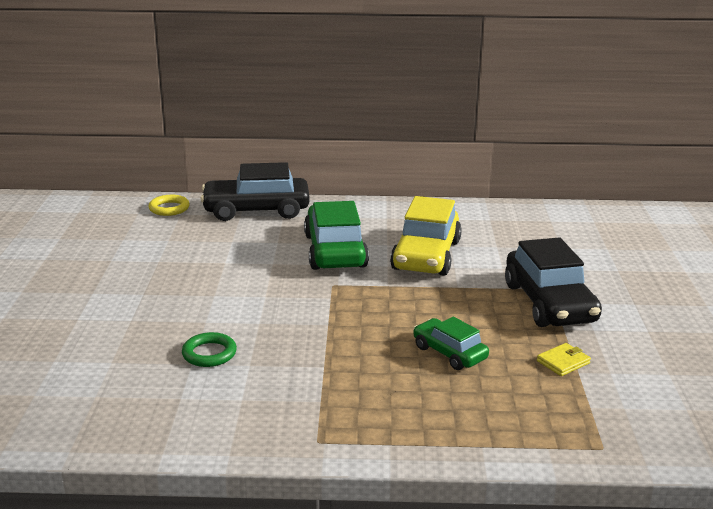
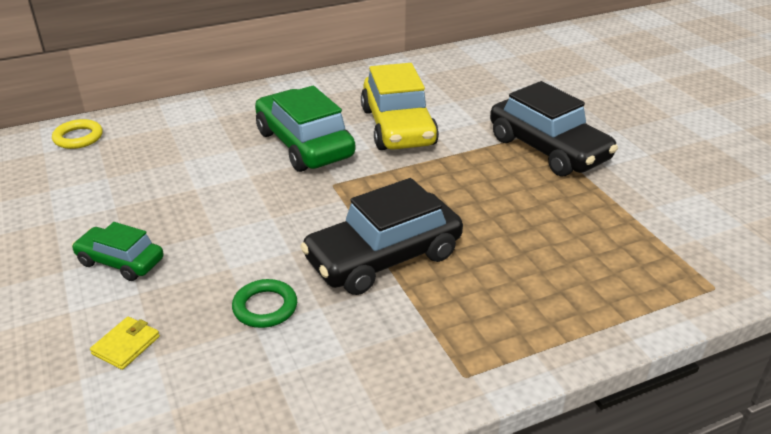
camera: 25 degrees left, 10 degrees up
(256, 210) = (183, 117): black car -> black car (383, 257)
(449, 353) = (506, 229): green car -> green car (120, 262)
(563, 362) = (610, 207): yellow wallet -> yellow wallet (126, 345)

